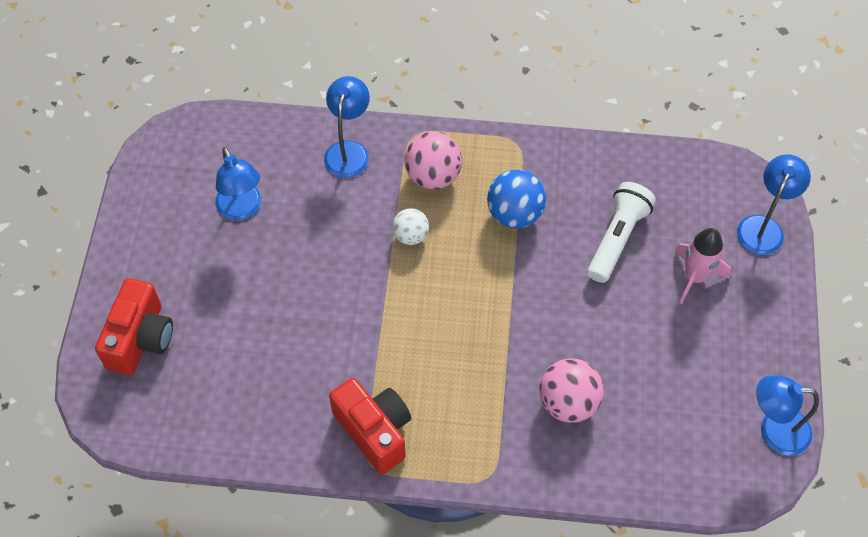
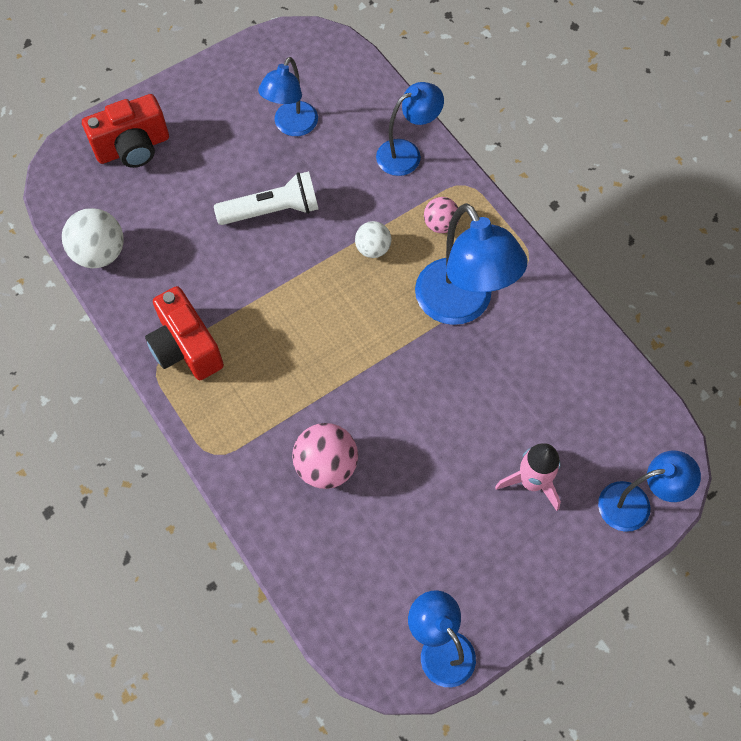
camera: 50 degrees right, 5 degrees up
(221, 436) = (100, 253): none -> white ball
(374, 431) = (186, 347): red camera -> red camera turned 135 degrees clockwise
(433, 176) = (440, 224): pink ball -> pink ball, size x0.62
(514, 214) = (461, 305): blue ball -> blue lamp
(617, 239) = (511, 396): white flashlight -> white flashlight (272, 211)

